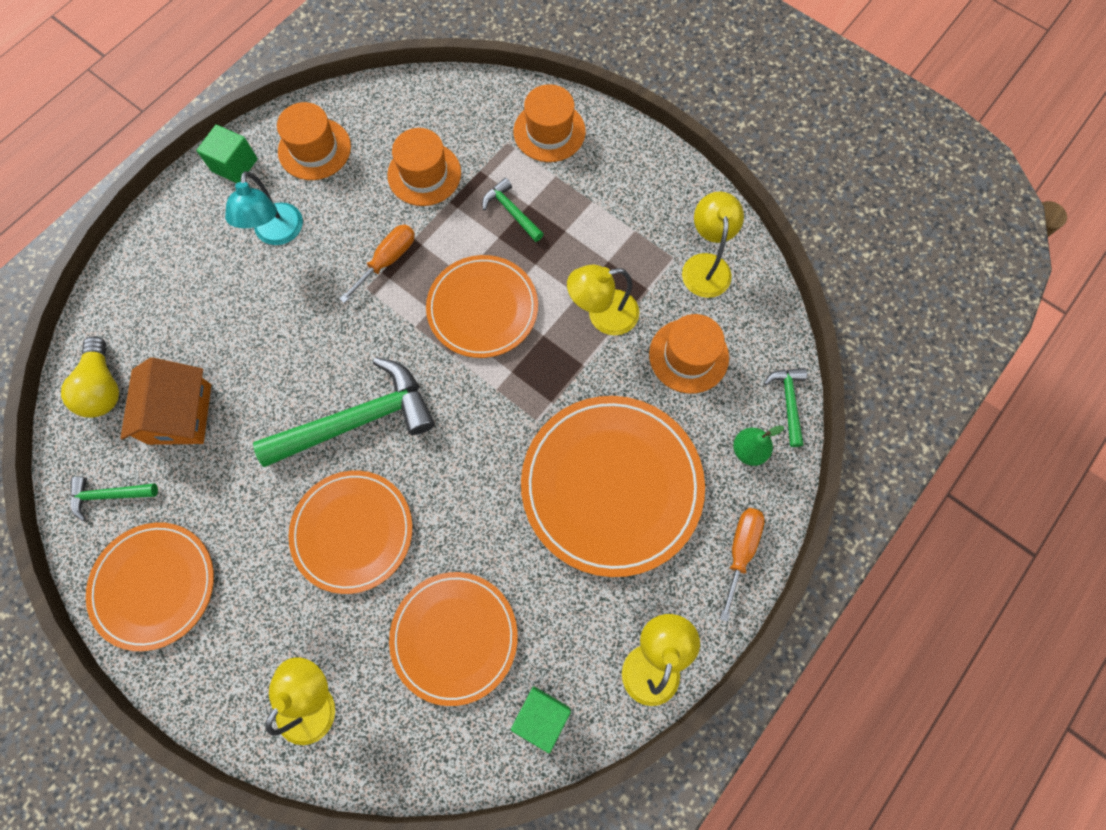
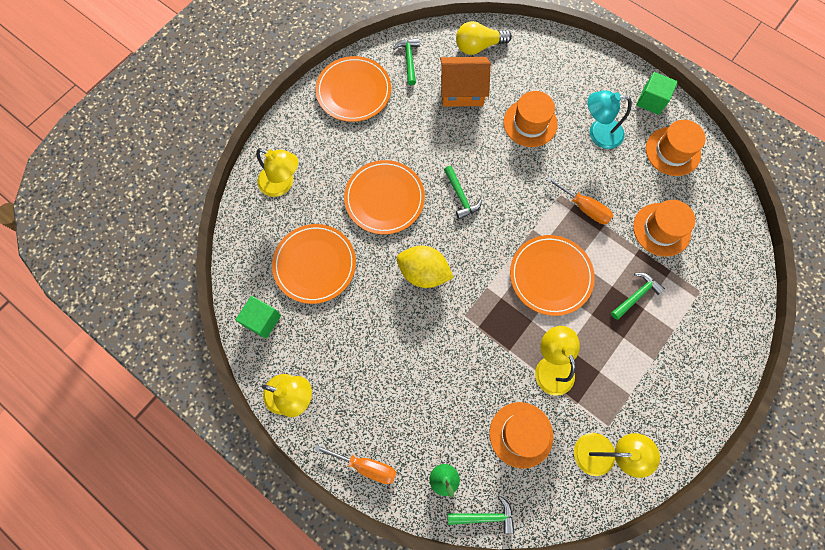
camera: 90 degrees right, 0 degrees up
(358, 420) = (460, 196): green hammer -> green hammer, size x0.48
(473, 474) = (423, 273): none -> yellow lemon
(549, 131) = (716, 325): orange hat -> orange hat (530, 123)
(611, 485) = (415, 370): orange plate -> none

